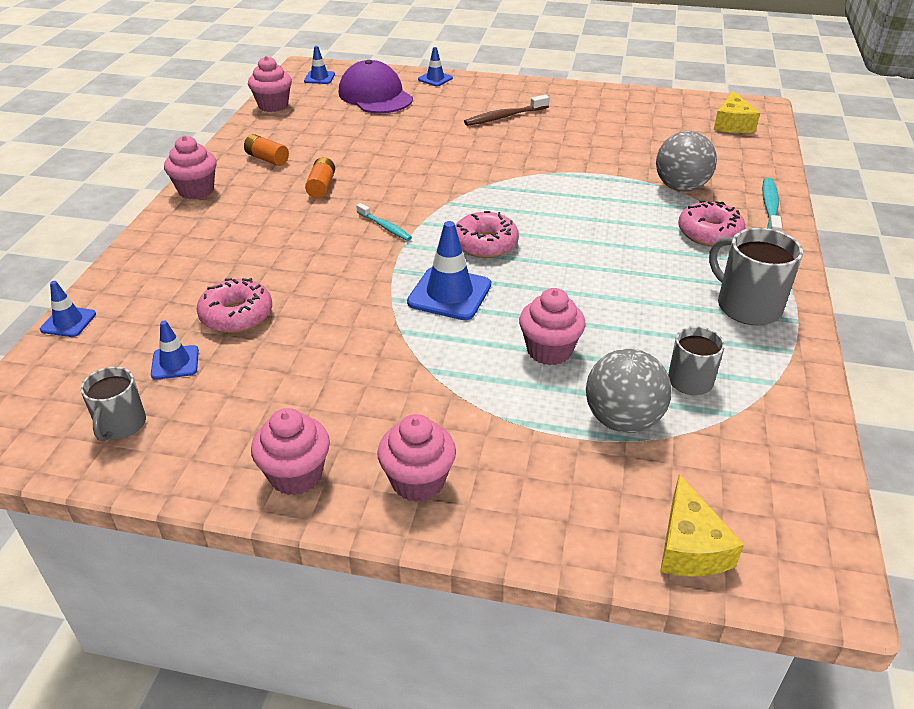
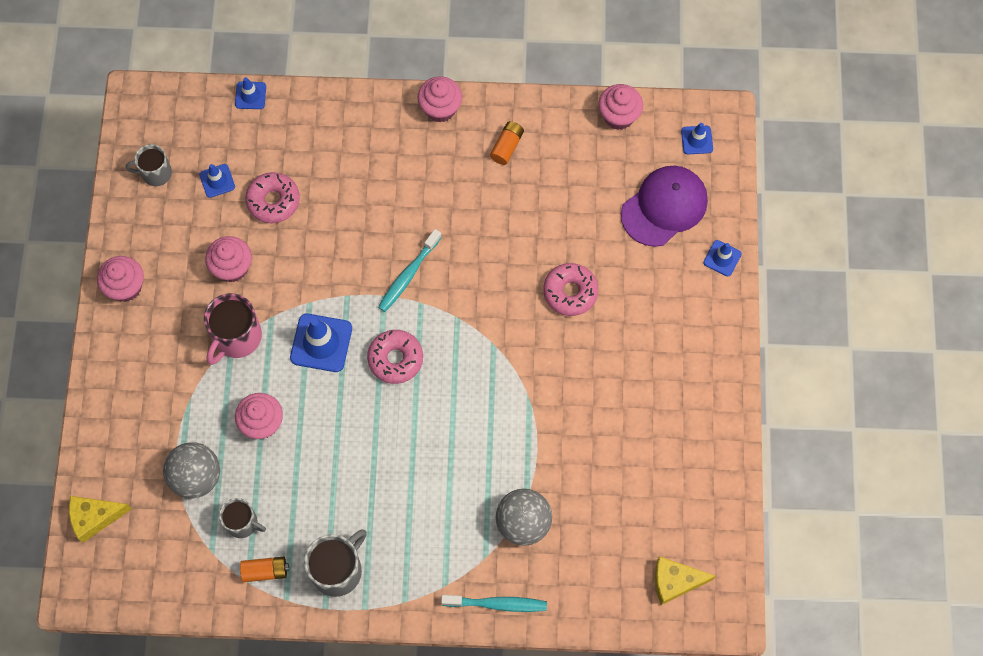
camera: 80 degrees right, 30 degrees up
(321, 186) = (465, 207): orange battery -> orange battery (265, 571)
(385, 227) = (408, 275): turquoise toothbrush -> turquoise toothbrush, size x1.51
(418, 481) = (128, 357): pink cupcake -> pink cupcake (232, 267)
(420, 363) = (236, 337): none -> pink mug
(504, 117) = (641, 344): brown toothbrush -> none
(709, 233) = (444, 545): pink donut -> pink donut (570, 292)

